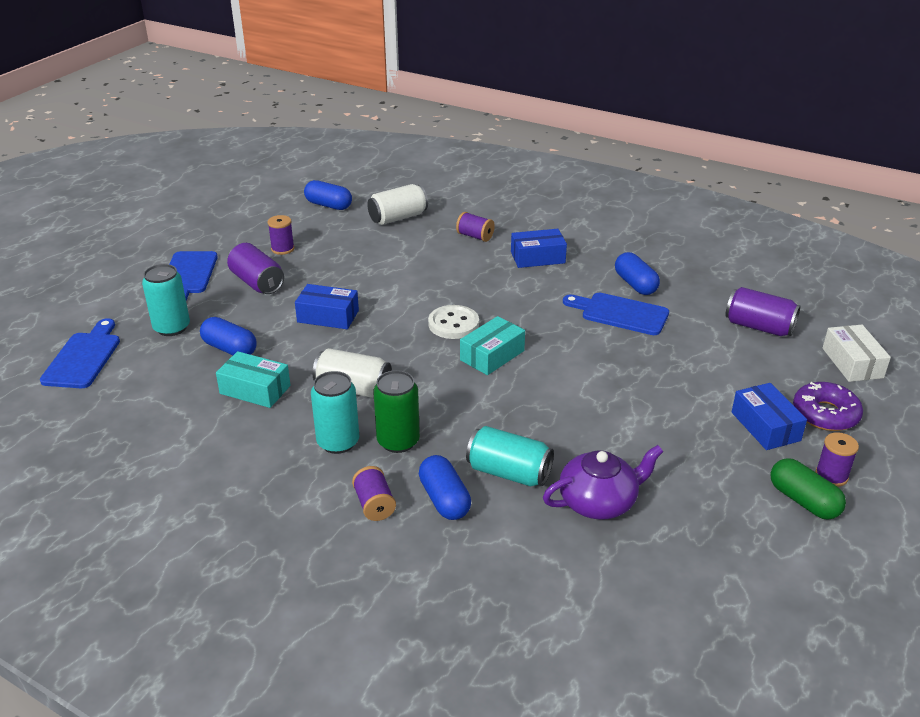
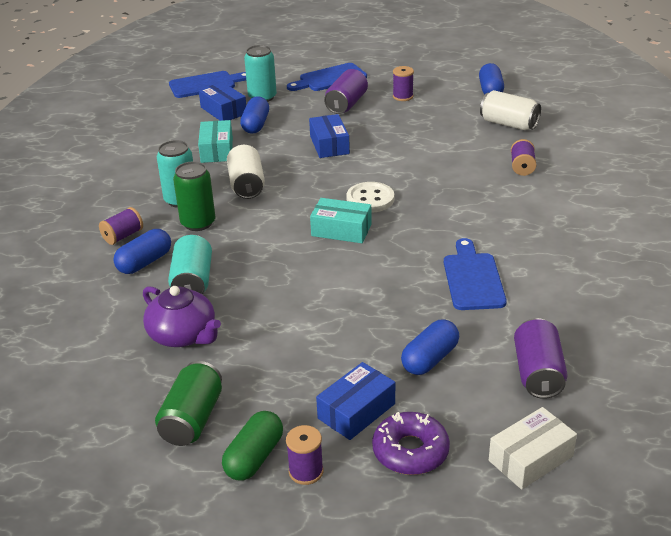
camera: 65 degrees right, 0 degrees up
(537, 257) = (523, 208): blue box -> blue box (223, 110)
(635, 284) = (536, 274): blue capsule -> blue capsule (430, 359)
(735, 527) = (192, 419): none -> green can

